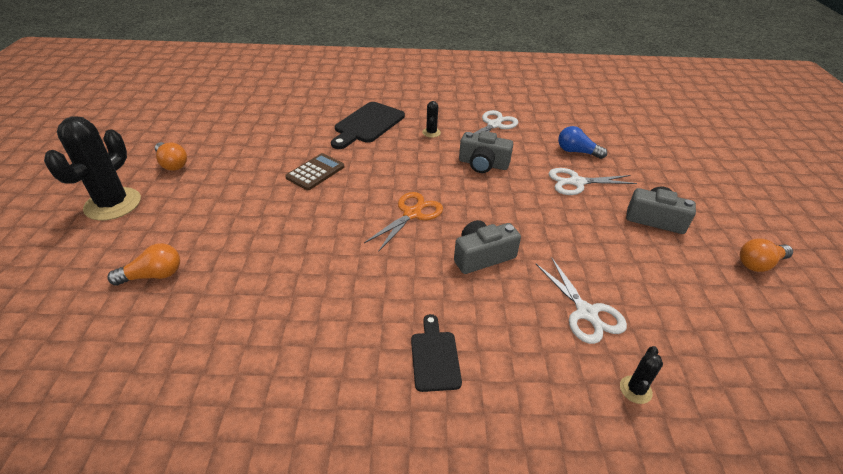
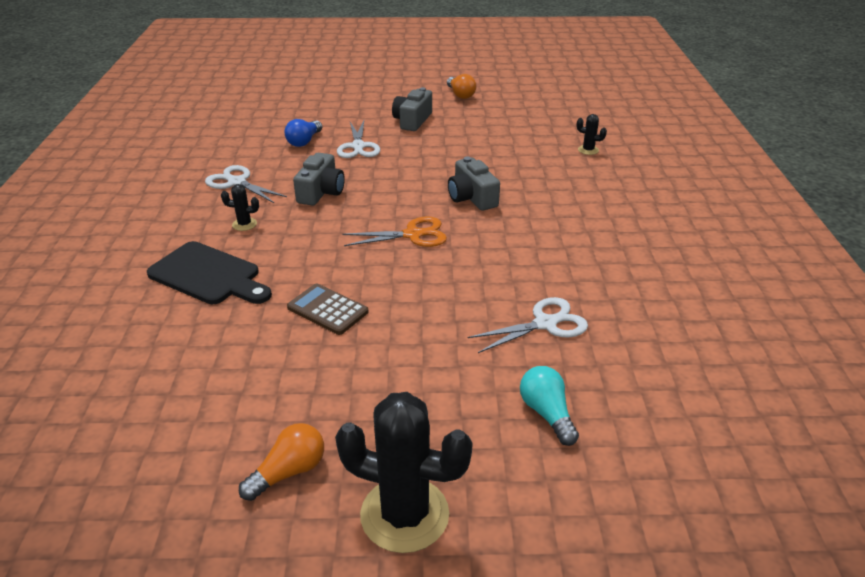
camera: 90 degrees left, 5 degrees down
(153, 275) = (547, 413): orange light bulb -> turquoise light bulb
(412, 214) = (412, 235): orange scissors -> orange scissors turned 135 degrees clockwise
(434, 357) = (591, 221): black cutting board -> none
(586, 313) = (526, 159): white scissors -> white scissors (545, 324)

